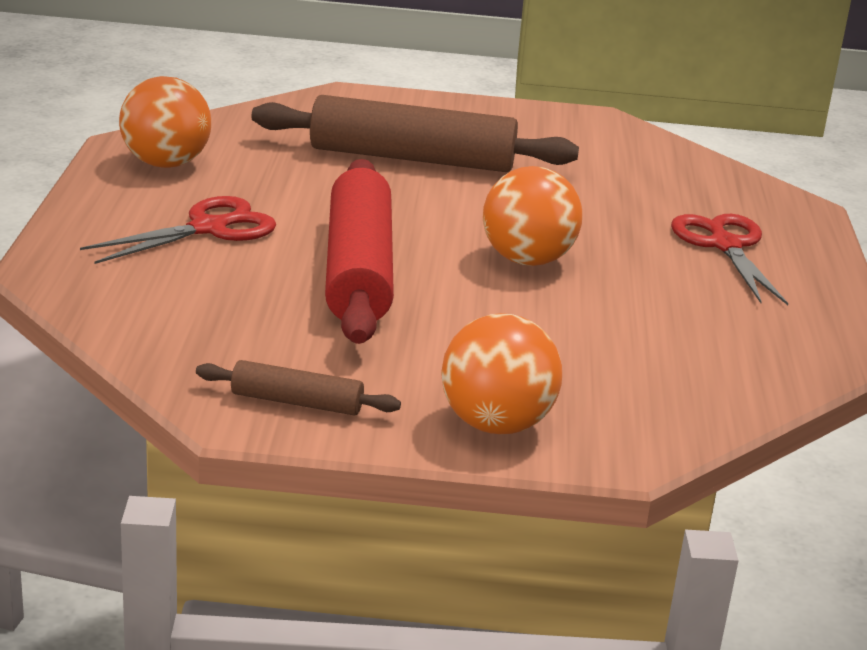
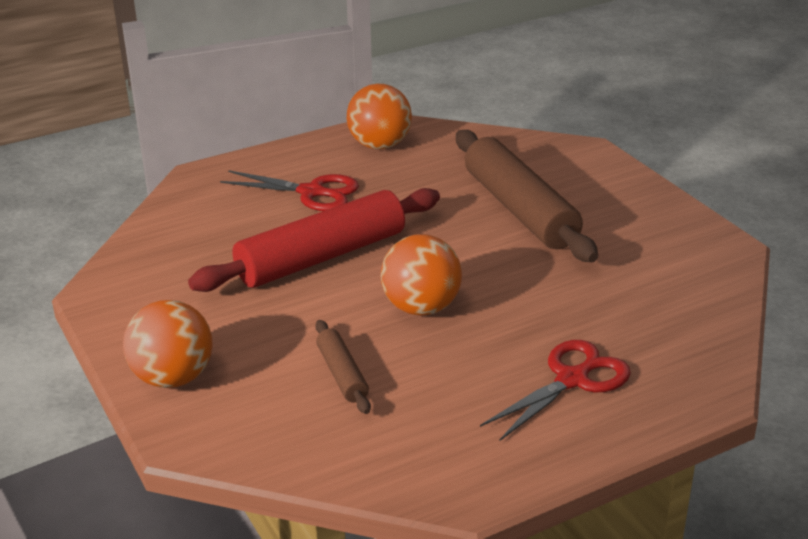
camera: 60 degrees right, 5 degrees up
(296, 402) = (131, 303): brown rolling pin -> brown rolling pin (342, 374)

